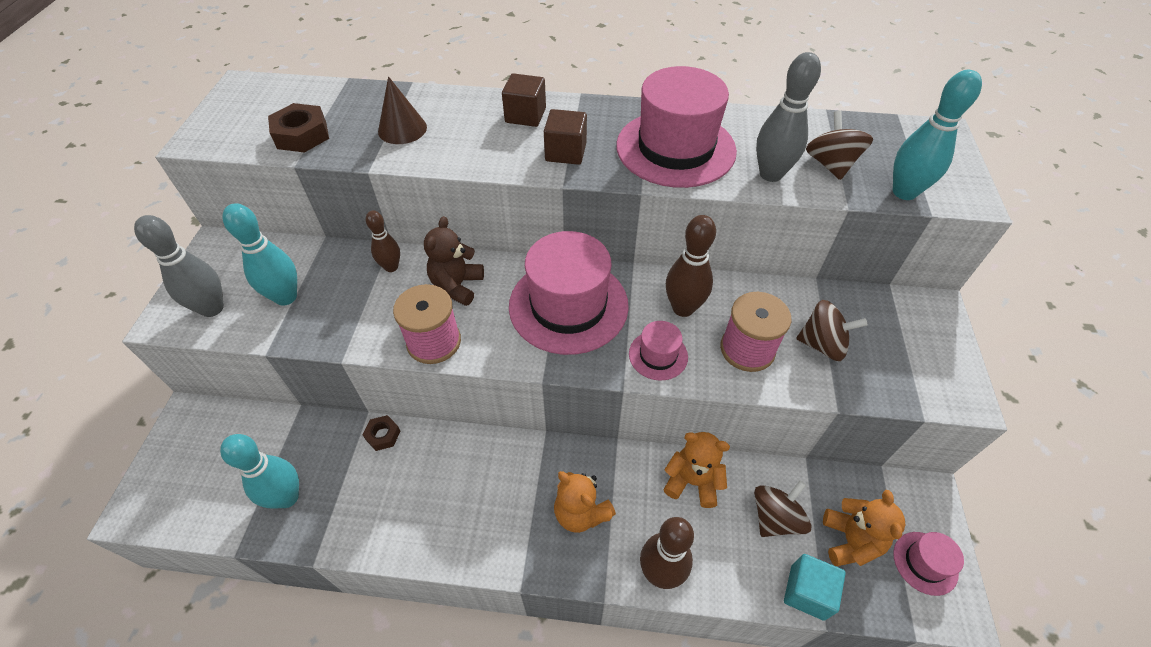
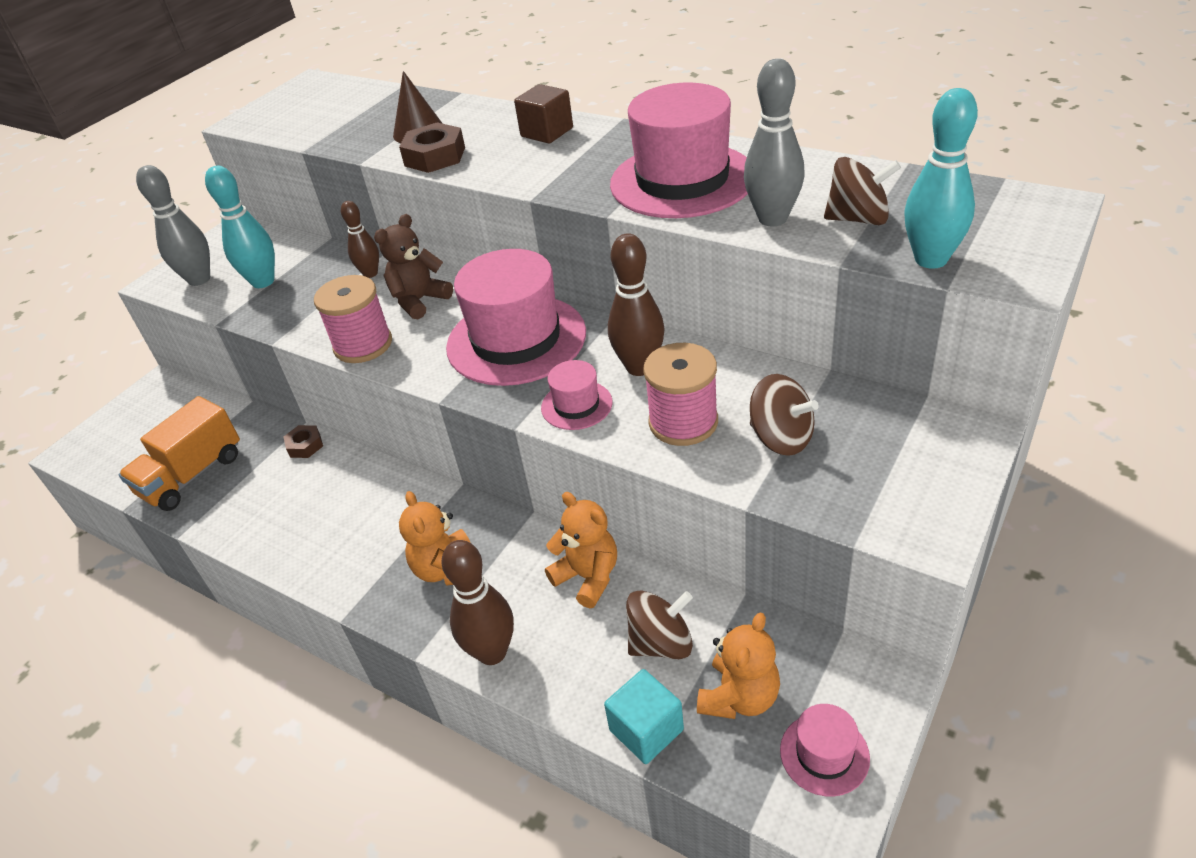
camera: 30 degrees right, 10 degrees down
(287, 497) = (192, 475): turquoise bowling pin -> orange truck
(302, 135) = (327, 127): brown nut -> brown nut (435, 156)
(565, 152) = (559, 170): brown cube -> none
(830, 165) = (858, 219): brown spinning top -> brown spinning top turned 75 degrees clockwise

